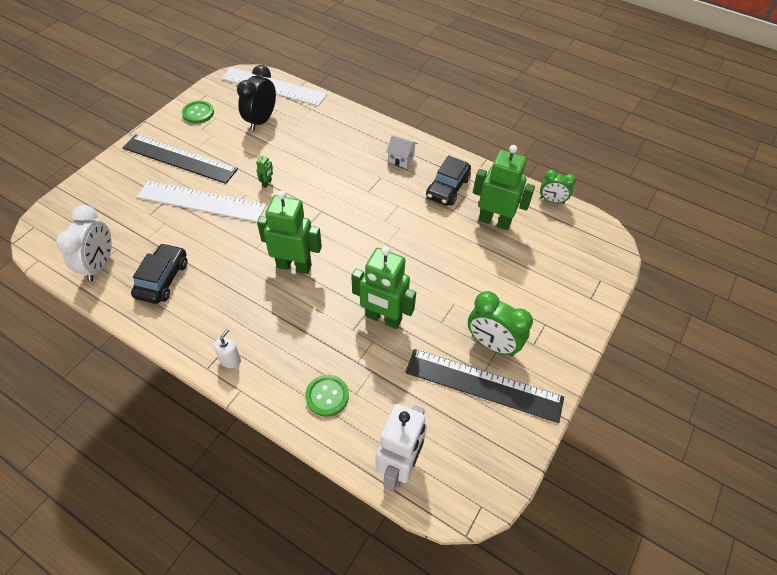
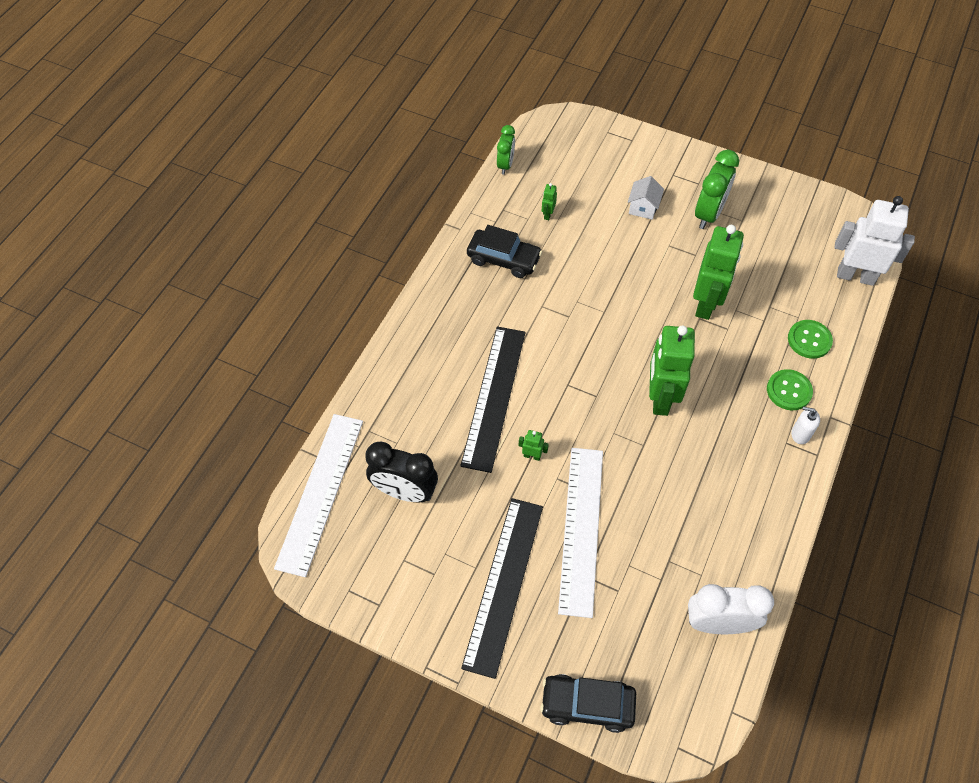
camera: 95 degrees left, 5 degrees up
(162, 279) = (718, 537): black car -> black car (587, 705)
(198, 113) = (396, 588): green button -> green button (789, 391)
(401, 159) = (460, 310): white house -> white house (643, 207)
(483, 385) = (754, 219): black ruler -> black ruler (494, 397)
(494, 221) = (547, 214): green robot -> green robot, size x0.40

